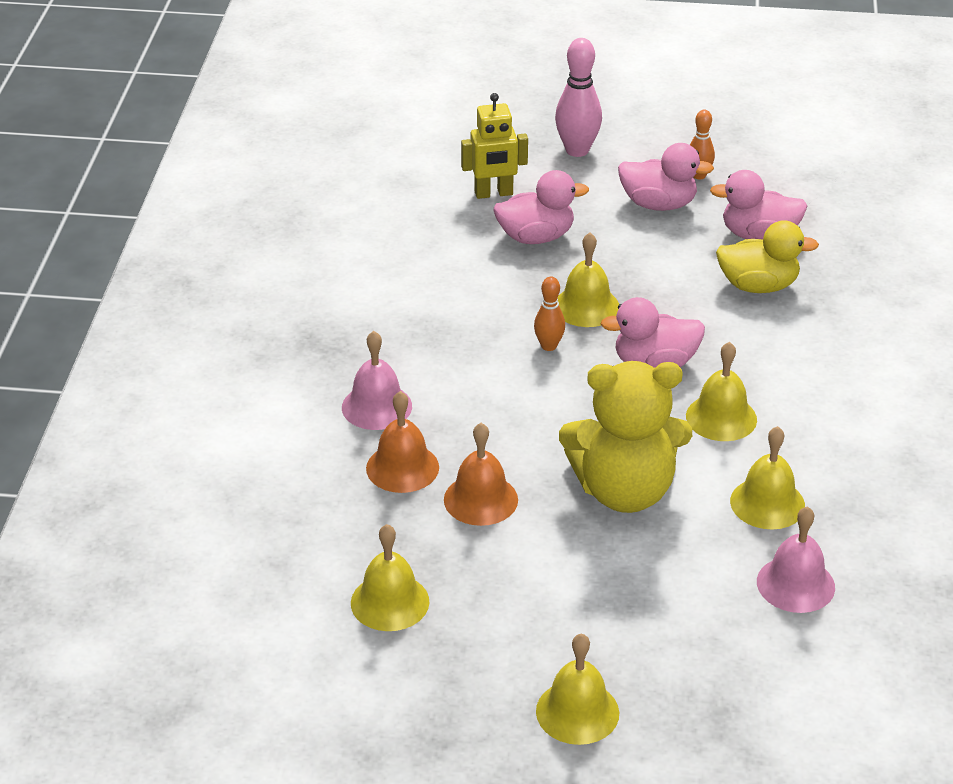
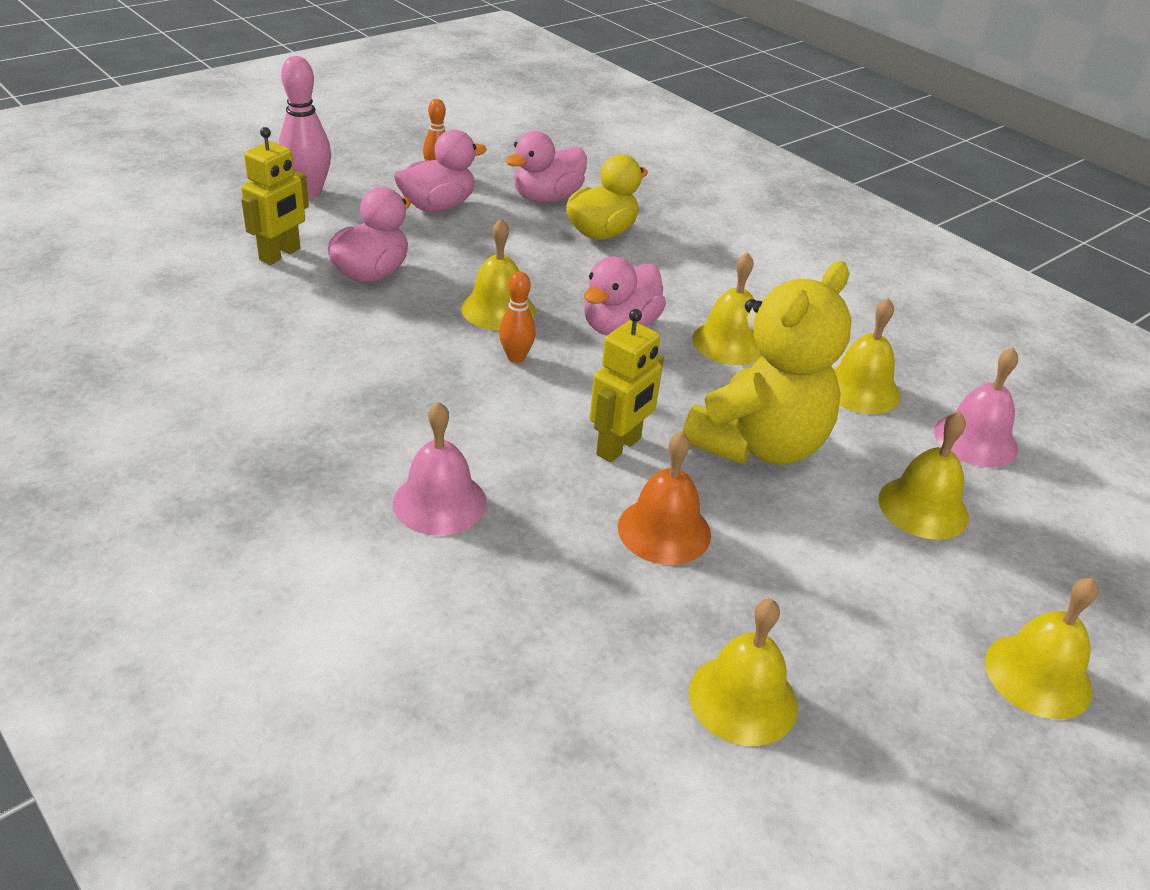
camera: 50 degrees left, 0 degrees up
(402, 467) = (551, 547): orange bell -> none
(529, 438) = (619, 447): none -> yellow robot
(673, 593) = (923, 507): none -> yellow bell

